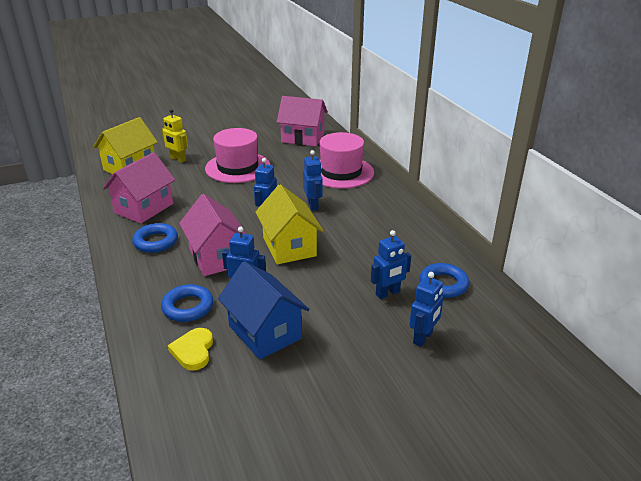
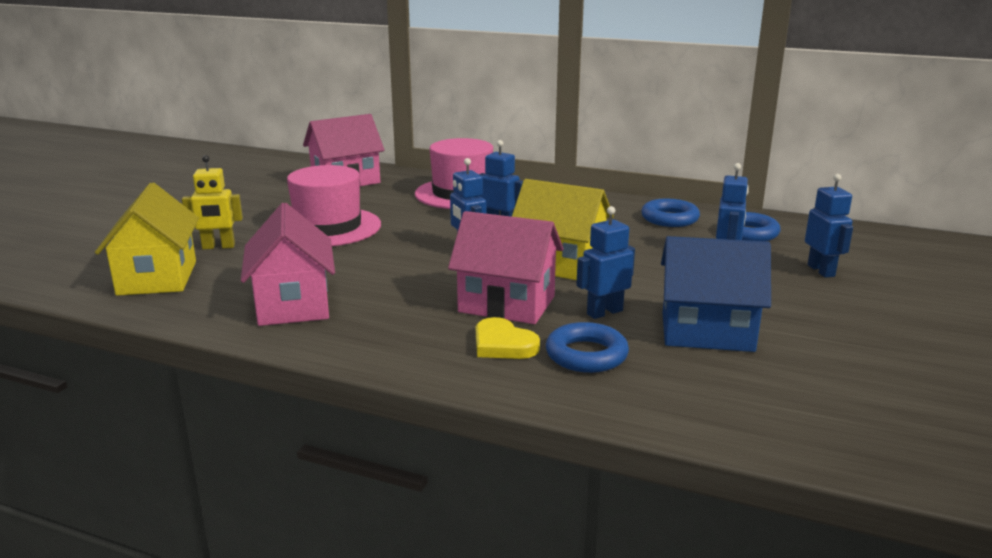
camera: 45 degrees left, 10 degrees down
(156, 242) = (396, 325): blue ring -> blue ring (669, 218)
(193, 351) = (685, 382): yellow heart -> yellow heart (503, 344)

